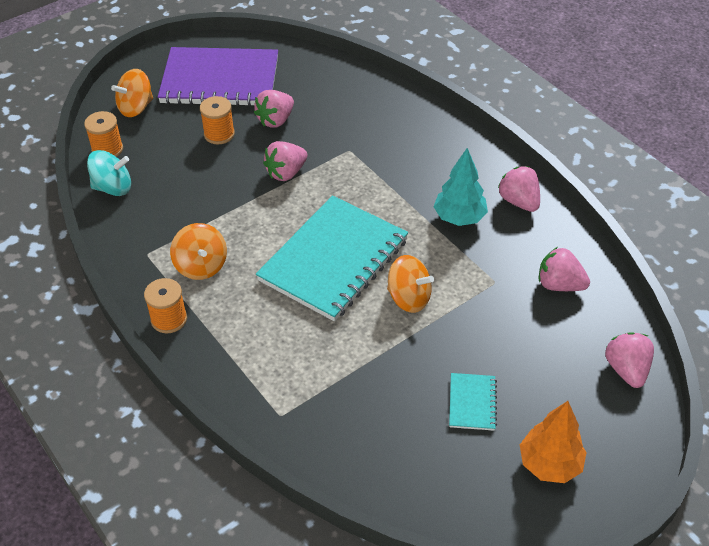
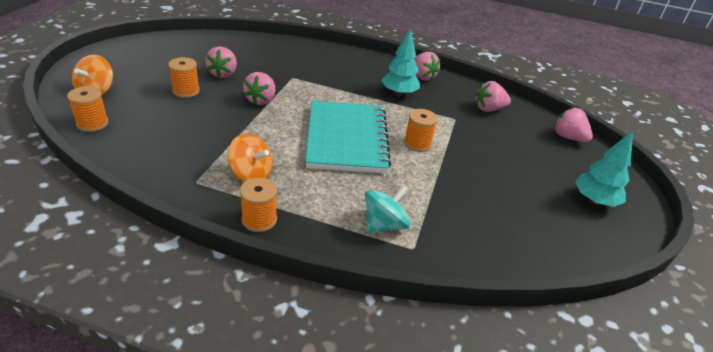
camera: 40 degrees left, 10 degrees down
(113, 188) = (121, 147): turquoise spinning top -> turquoise spinning top (384, 225)
(220, 80) = (156, 61): purple notebook -> none
(409, 298) = (417, 144): orange spinning top -> orange spool
(472, 403) = (518, 186): turquoise notebook -> none
(519, 201) = (422, 77): pink strawberry -> pink strawberry turned 150 degrees counterclockwise
(549, 464) = (594, 201): orange tree -> turquoise tree

